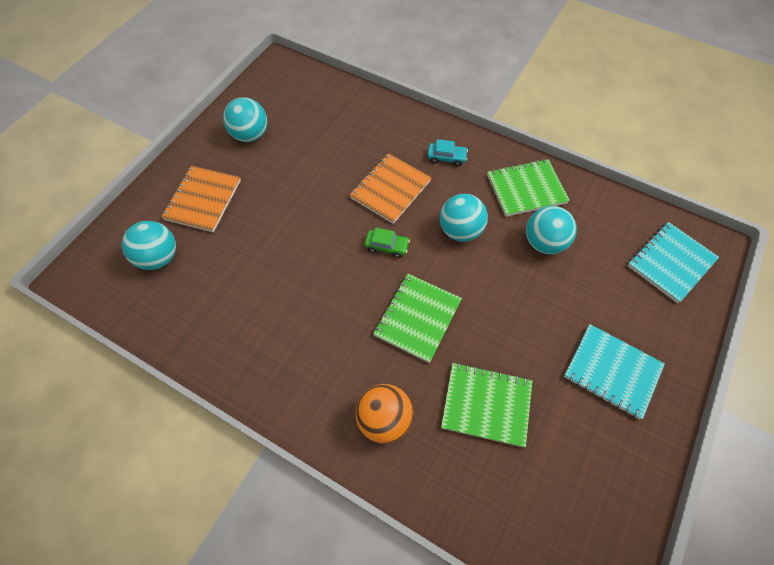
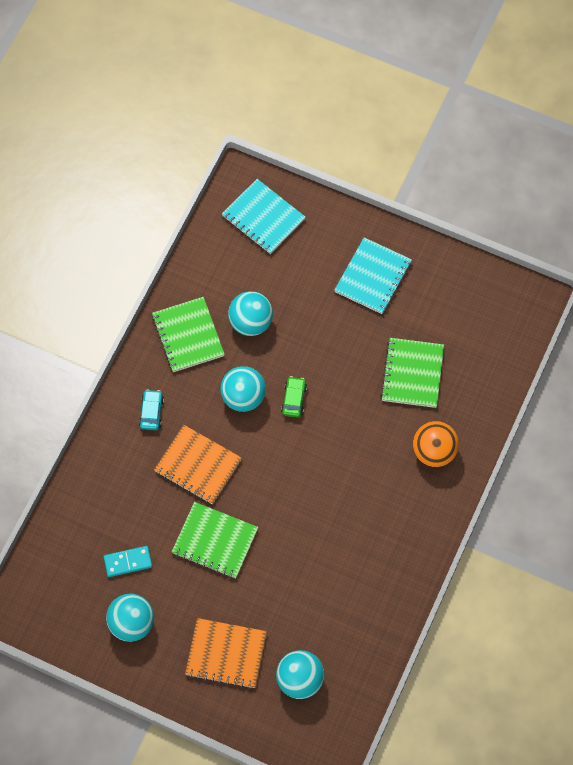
camera: 95 degrees left, 5 degrees up
(306, 135) = (128, 562): none -> turquoise domino
(386, 246) = (267, 463): green car -> green car (294, 399)
(417, 318) = (340, 431): green notebook -> green notebook (215, 541)

